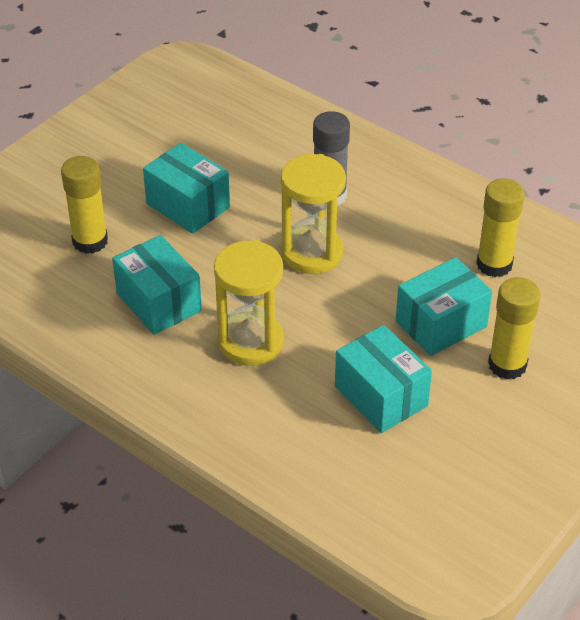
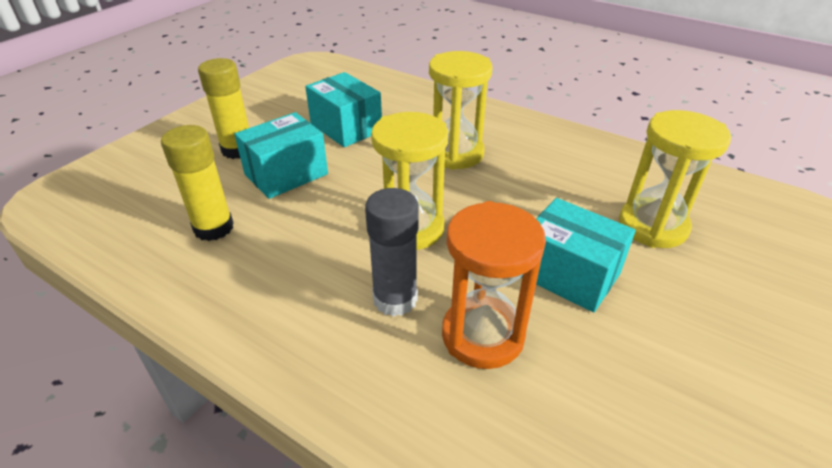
camera: 175 degrees right, 5 degrees down
(90, 241) = (652, 226): yellow glue stick -> yellow hourglass
(159, 302) = (548, 177): turquoise box -> none
(269, 169) = (482, 335): none -> orange hourglass

